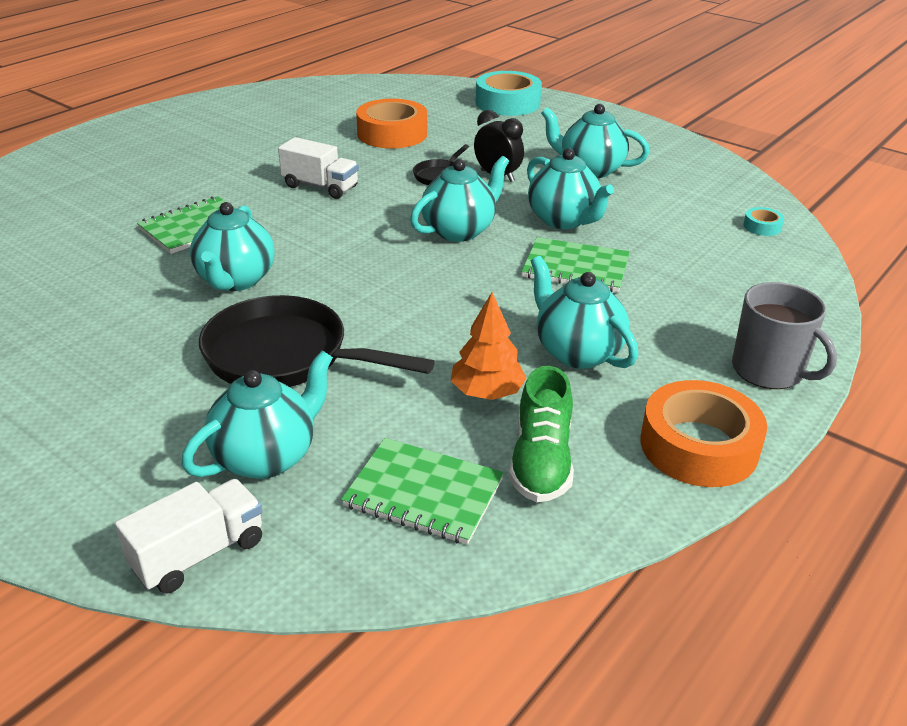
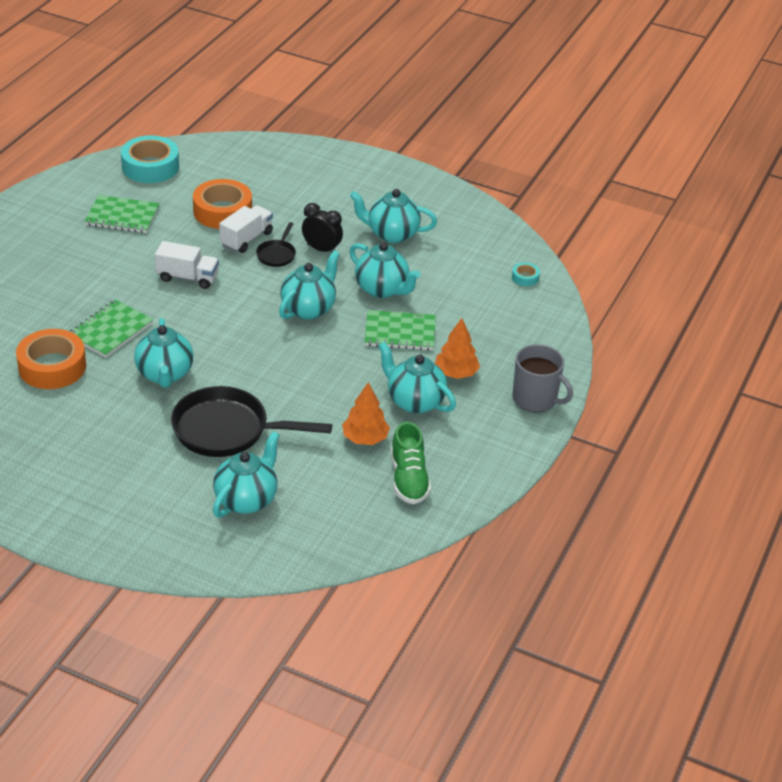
camera: 15 degrees left, 5 degrees up
(198, 554) = (234, 560): white truck -> white truck (246, 239)
(424, 493) = (346, 507): green notebook -> green notebook (122, 216)
(507, 103) = (307, 162): turquoise tape -> turquoise tape (150, 167)
(647, 323) = (456, 373): none -> orange tree
(698, 446) = (498, 456): orange tape -> orange tape (52, 367)

